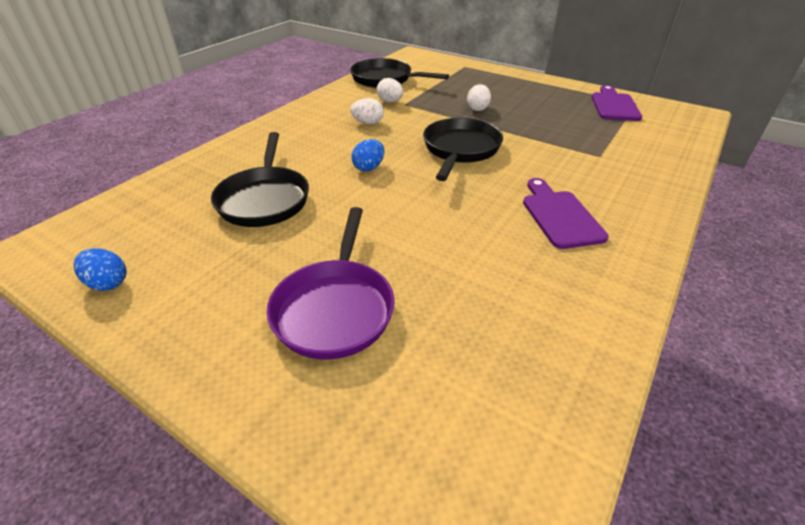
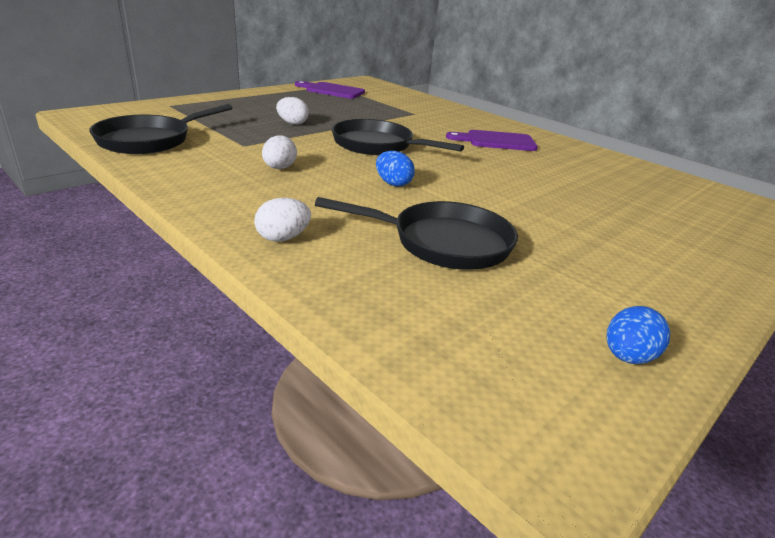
camera: 80 degrees left, 10 degrees down
(335, 308) = (623, 227): purple pan -> none
(390, 101) = (228, 149): white egg -> white egg (283, 238)

